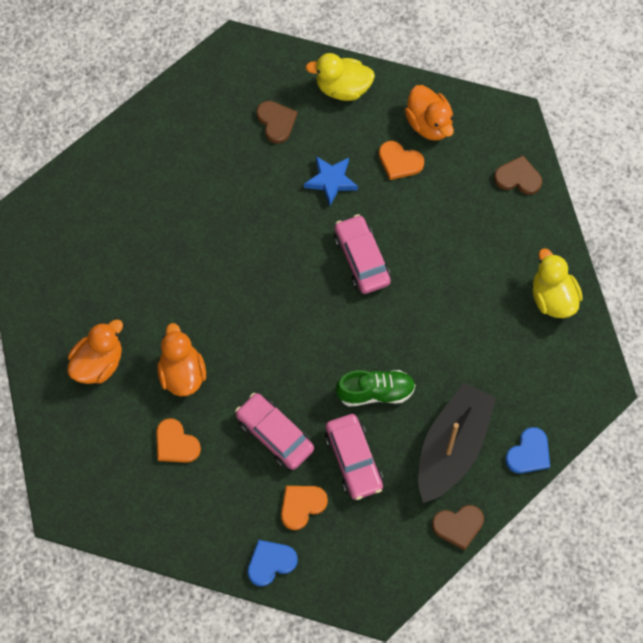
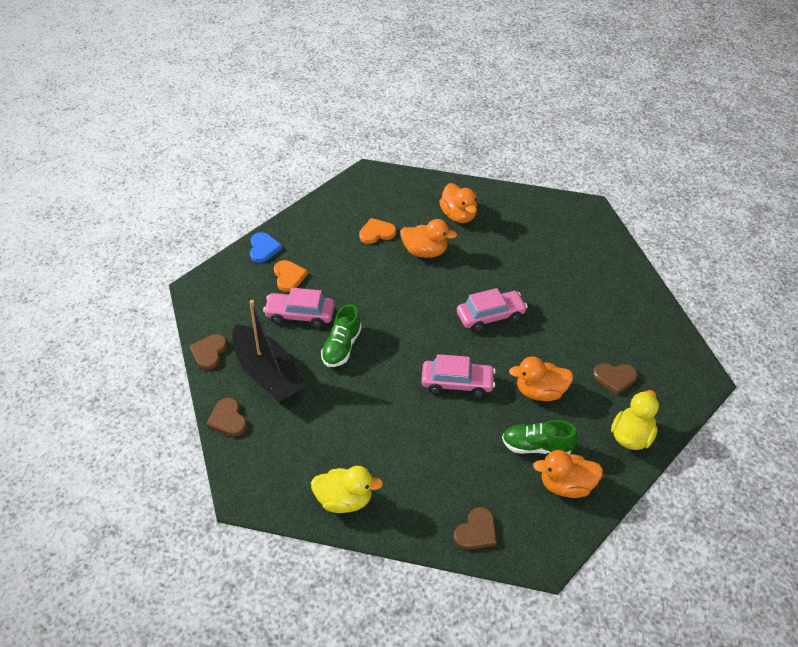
camera: 115 degrees right, 20 degrees down
(274, 435) = (348, 281): pink car -> pink car (490, 316)
(331, 181) = (540, 392): blue star -> orange duck
(399, 162) = (537, 447): orange heart -> green shoe
(529, 453) = (228, 419): blue heart -> brown heart

